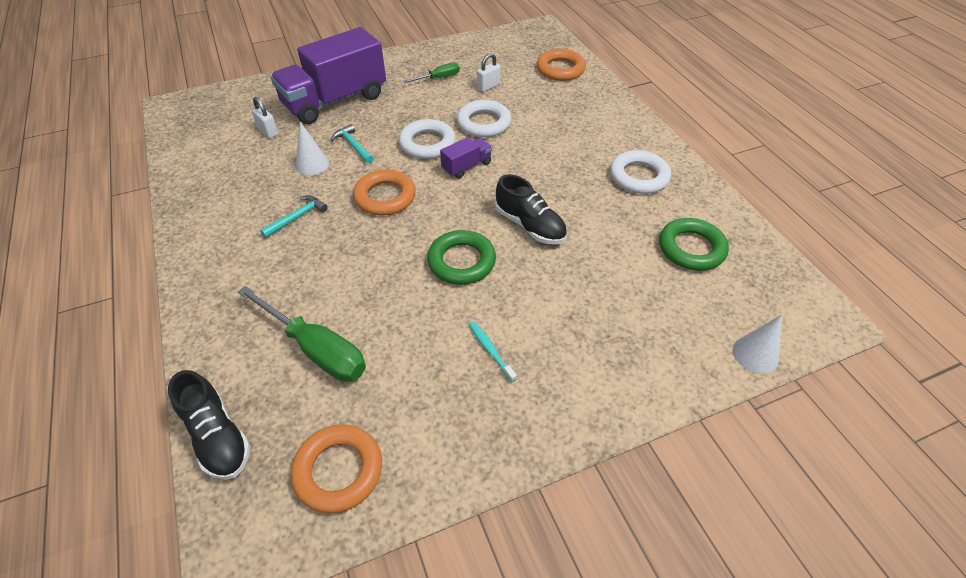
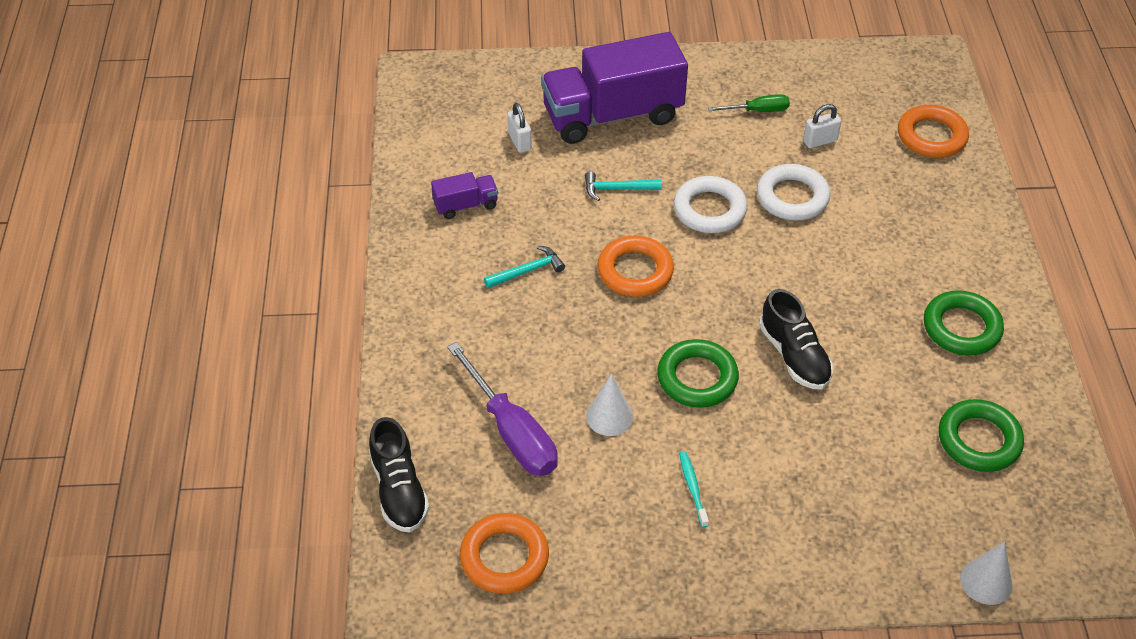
camera: 20 degrees right, 0 degrees up
(312, 164) = (561, 203): white cone -> white cone (609, 416)
(316, 349) = (512, 432): green screwdriver -> purple screwdriver
(353, 145) = (617, 189): turquoise hammer -> turquoise hammer turned 75 degrees counterclockwise
(466, 166) = (747, 255): purple truck -> purple truck (466, 205)
(639, 176) = (961, 328): white ring -> green ring

